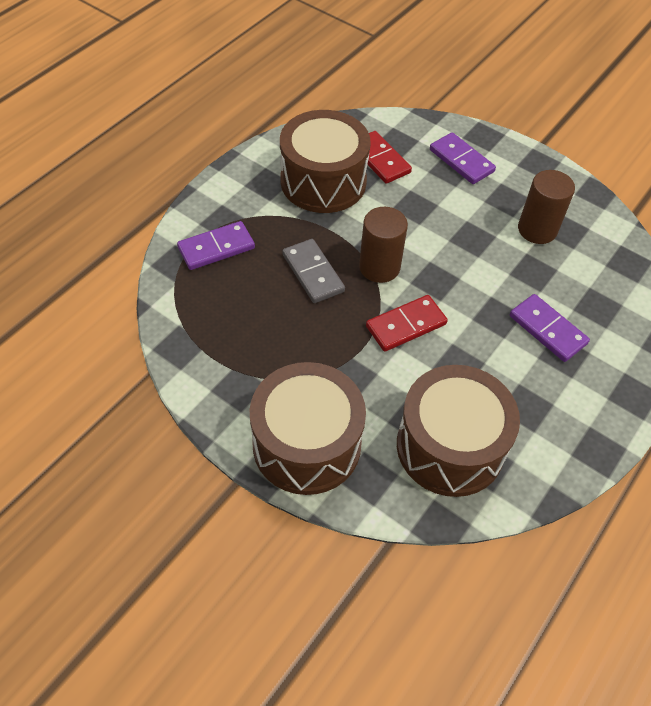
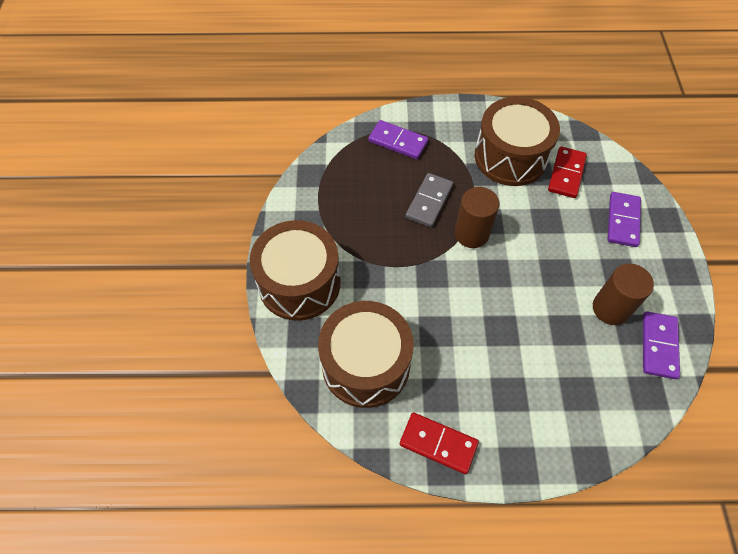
camera: 55 degrees right, 5 degrees up
(406, 325) = (438, 279): red domino -> red domino (438, 444)
(547, 330) = (521, 370): purple domino -> purple domino (658, 346)

